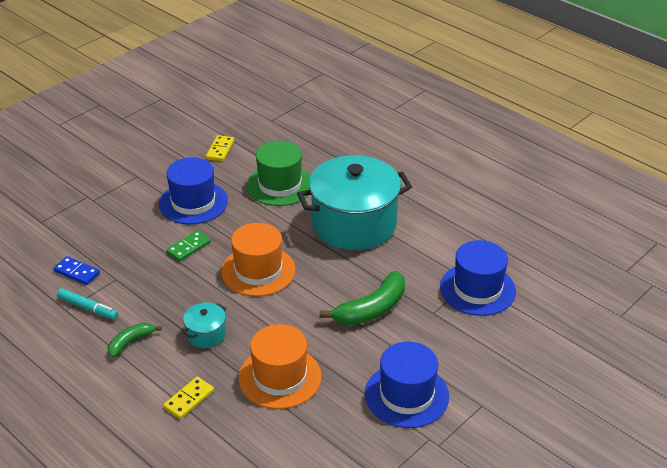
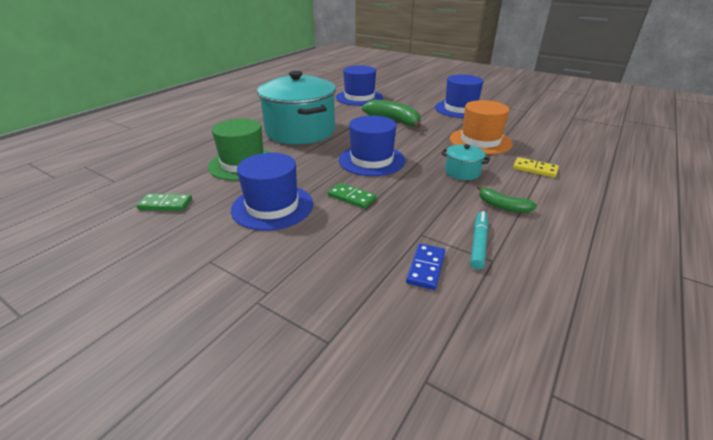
camera: 100 degrees left, 5 degrees down
(220, 150) = (165, 204): yellow domino -> green domino
(258, 271) = (371, 160): orange hat -> blue hat

